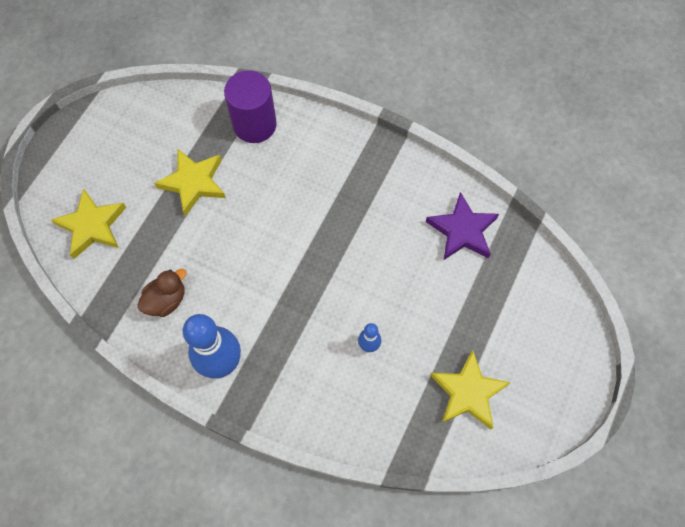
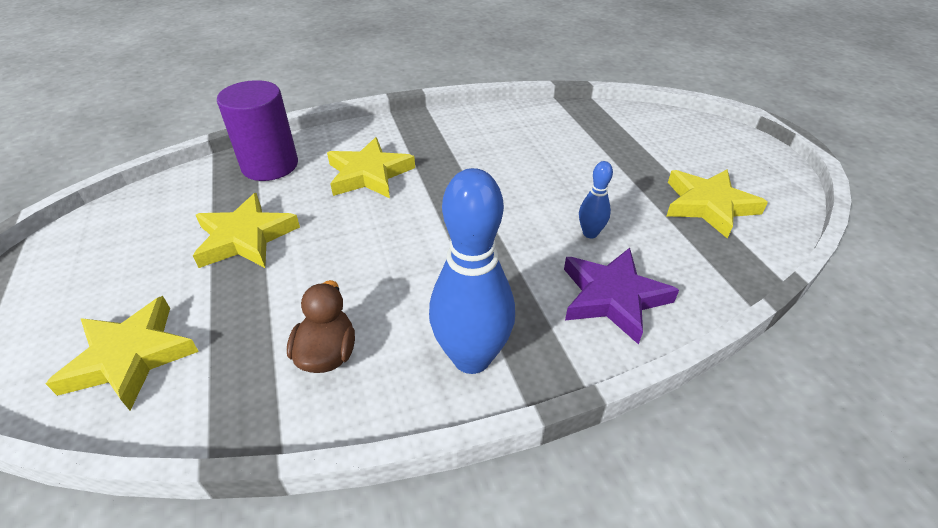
camera: 45 degrees left, 25 degrees down
(301, 182) = (369, 174): none -> yellow star
(462, 230) = (546, 126): purple star -> purple star (613, 297)

